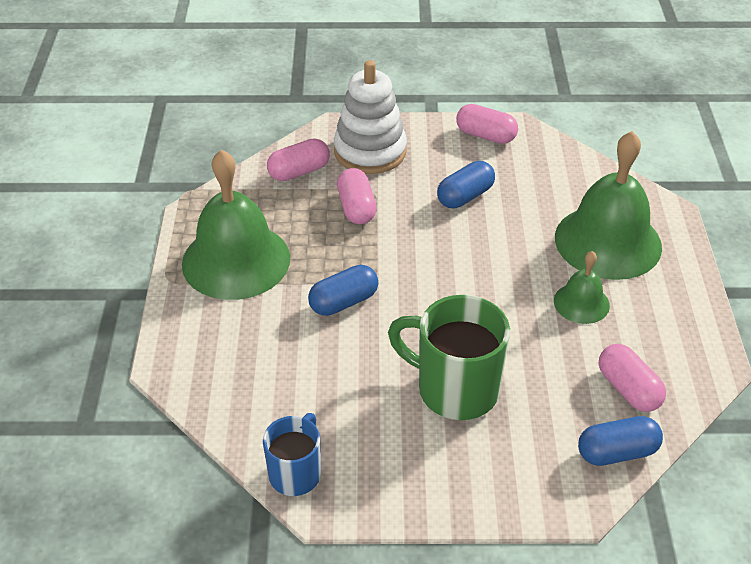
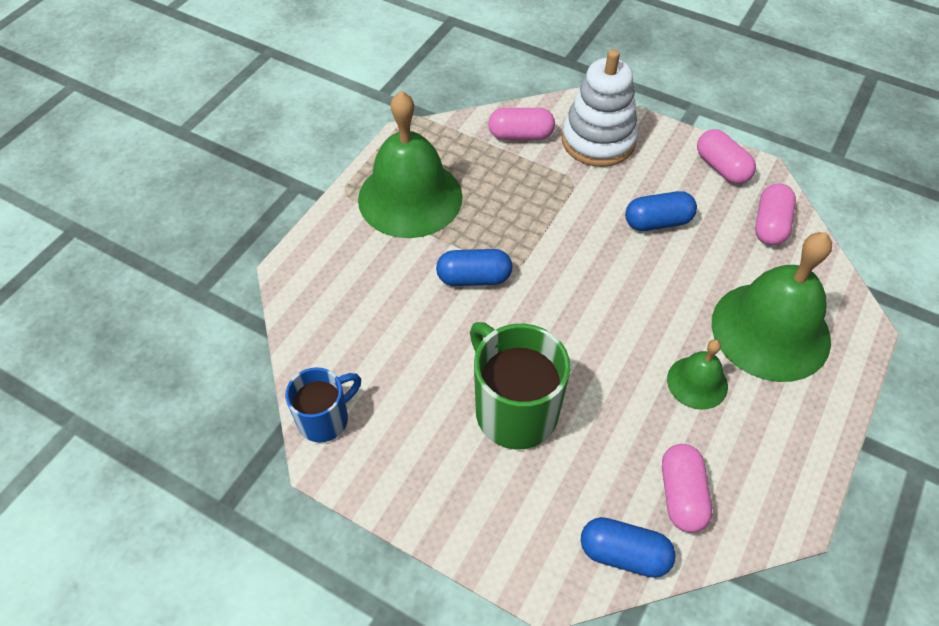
camera: 30 degrees right, 10 degrees up
(356, 208) = (547, 191): pink capsule -> pink capsule (770, 225)

